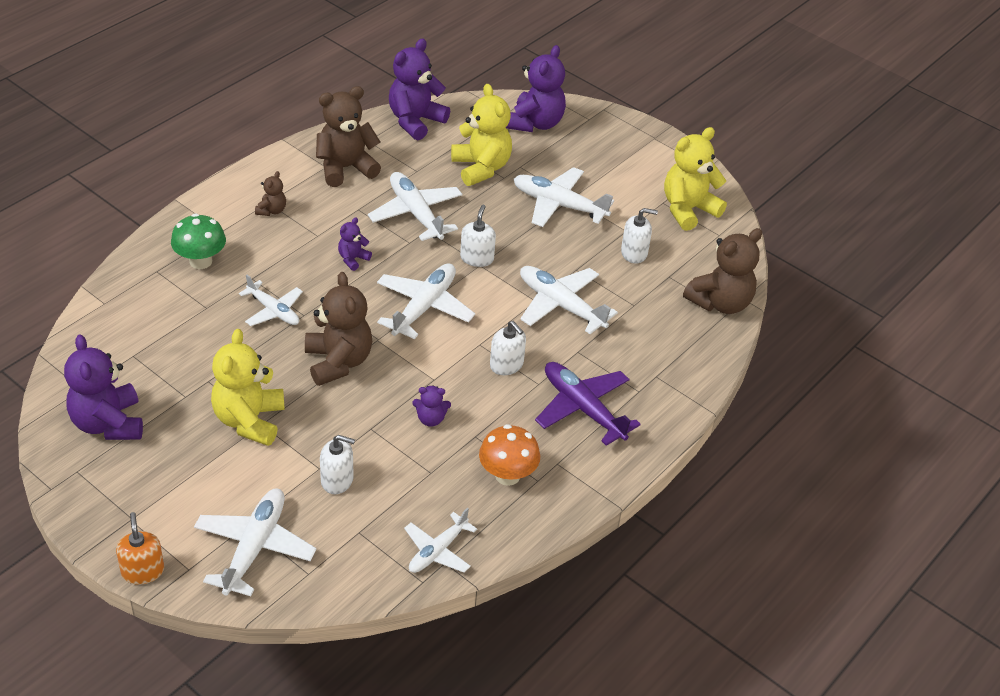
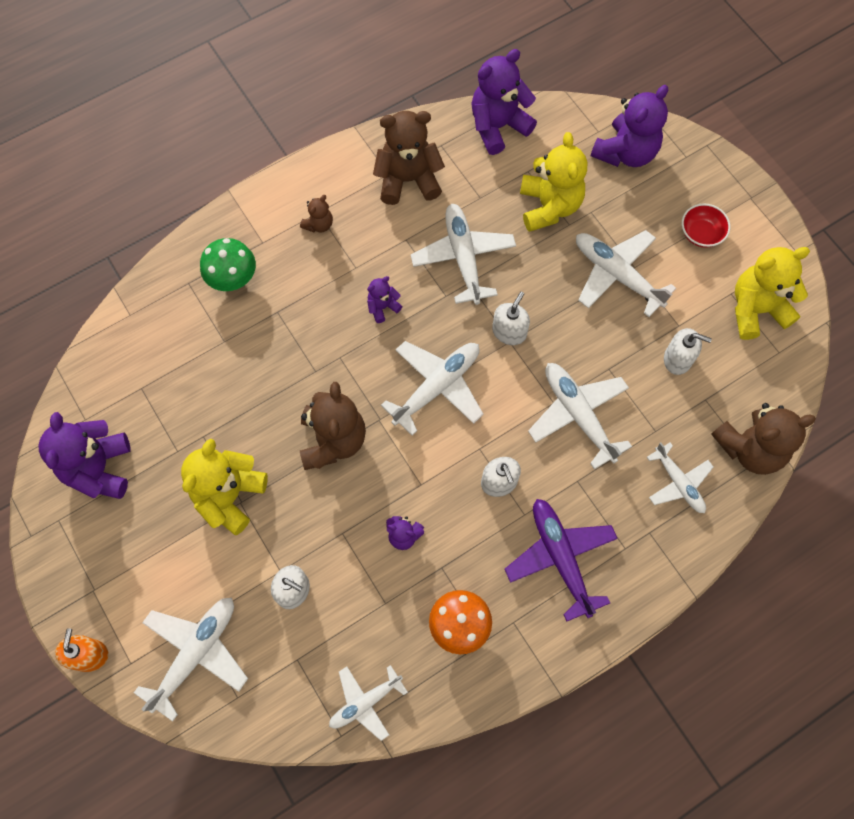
camera: 20 degrees right, 25 degrees up
(273, 311) = (287, 359): white plane -> white plane (678, 483)
(621, 167) = (701, 233): none -> red bowl

